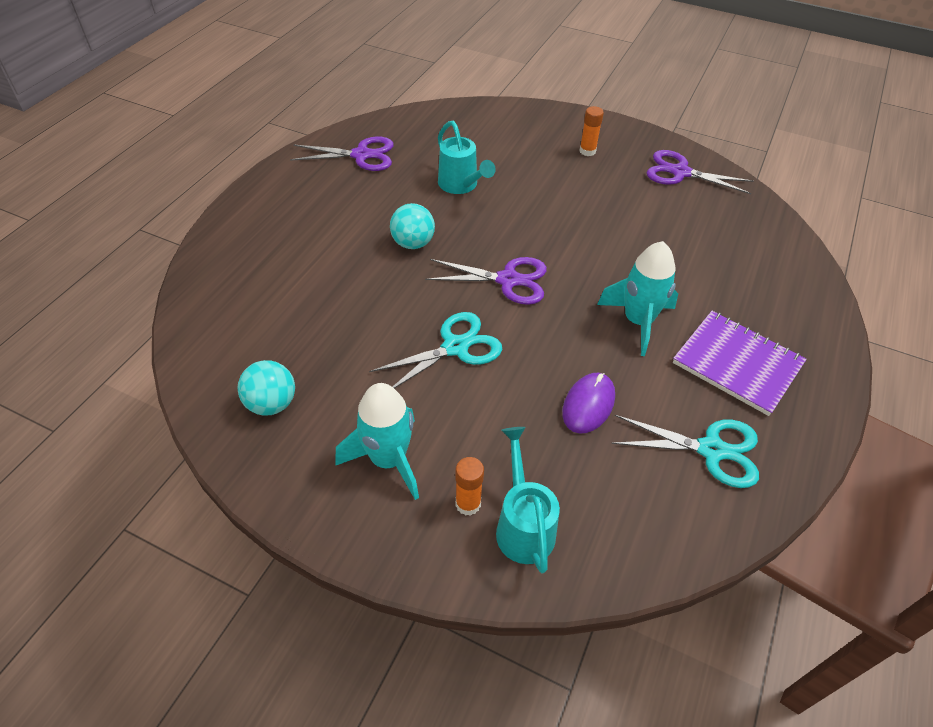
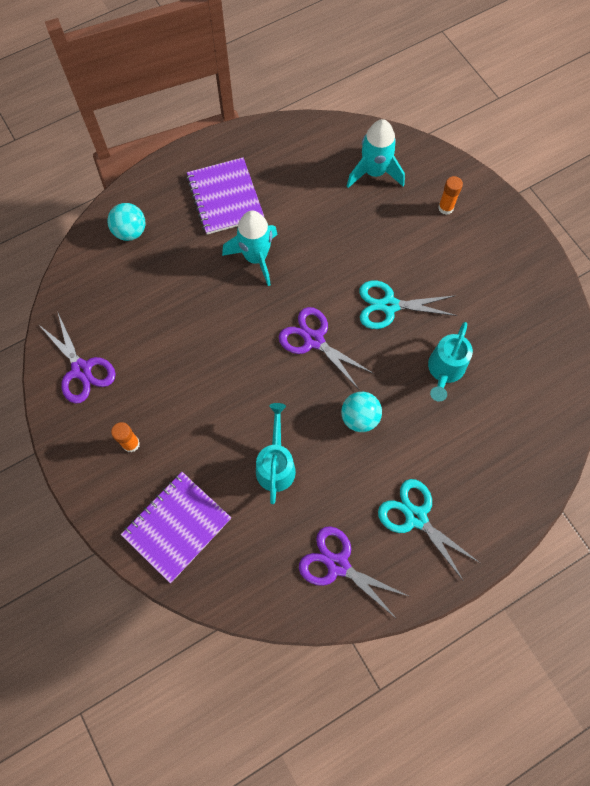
camera: 145 degrees left, 20 degrees up
(272, 404) = (528, 329): turquoise ball -> turquoise ball (130, 231)
(388, 460) = (475, 254): turquoise rocket -> turquoise rocket (374, 172)
(503, 128) = (177, 526): none -> purple notebook
(523, 525) = (424, 182): turquoise watering can -> turquoise watering can (444, 370)
(588, 404) = (337, 223): purple mouse -> none
(711, 450) = (293, 163): turquoise scissors -> turquoise scissors (416, 517)

